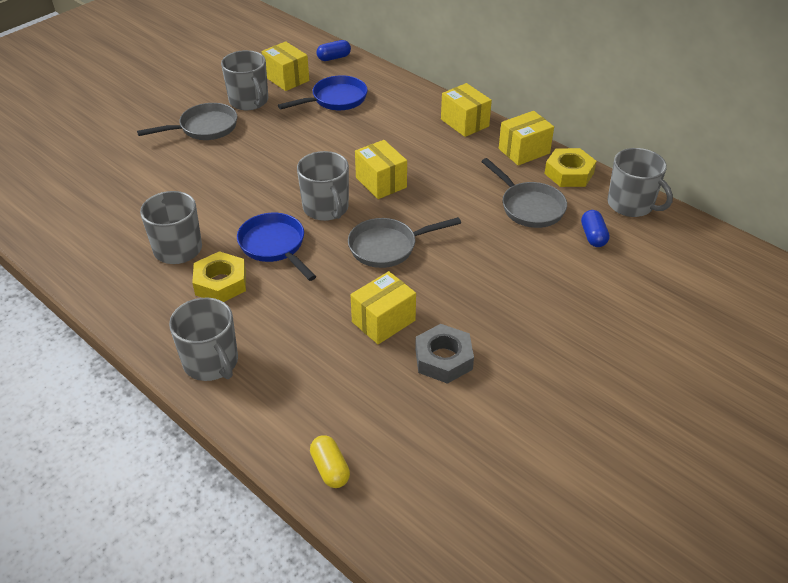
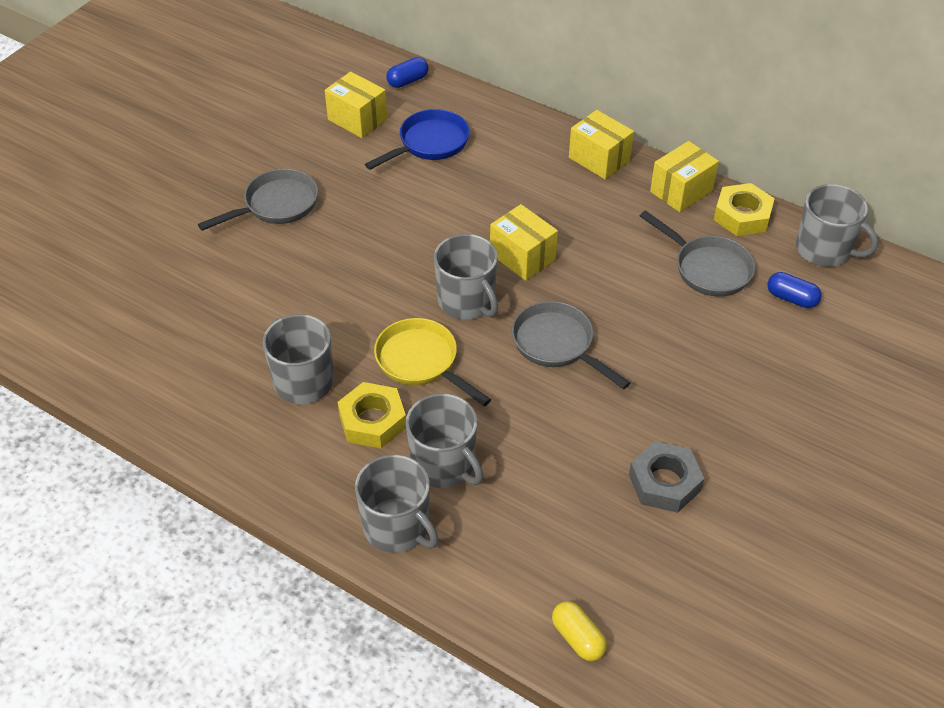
camera: 10 degrees left, 5 degrees up
(249, 101) = (320, 158): grey mug -> grey mug (444, 465)
(275, 246) = (421, 362): blue pan -> yellow pan
(383, 321) = (581, 444): yellow box -> none
(388, 247) = (557, 345): grey pan -> grey pan turned 75 degrees clockwise
(593, 236) = (791, 298): blue capsule -> blue capsule turned 45 degrees counterclockwise

